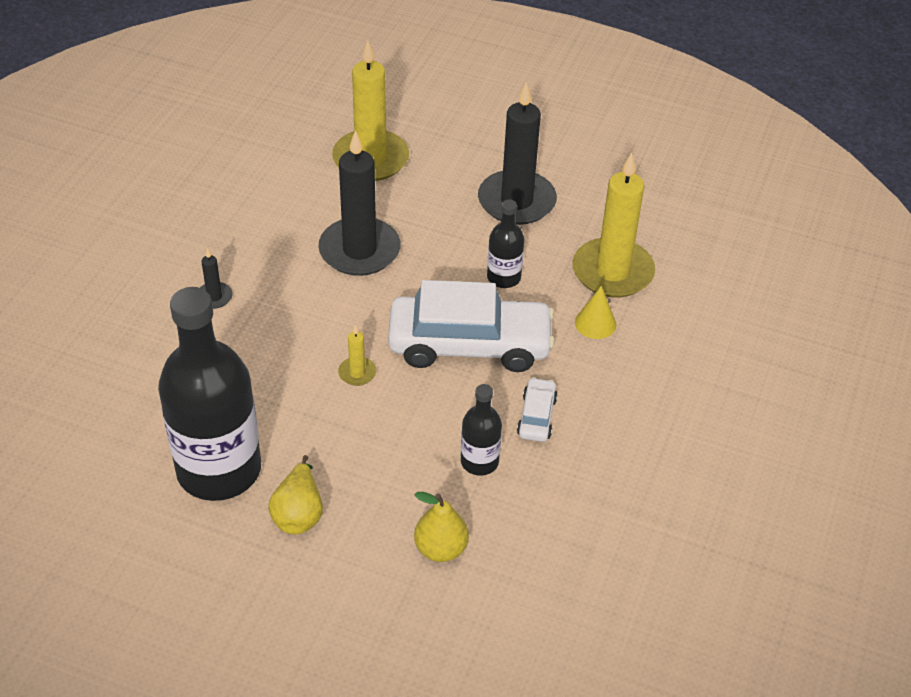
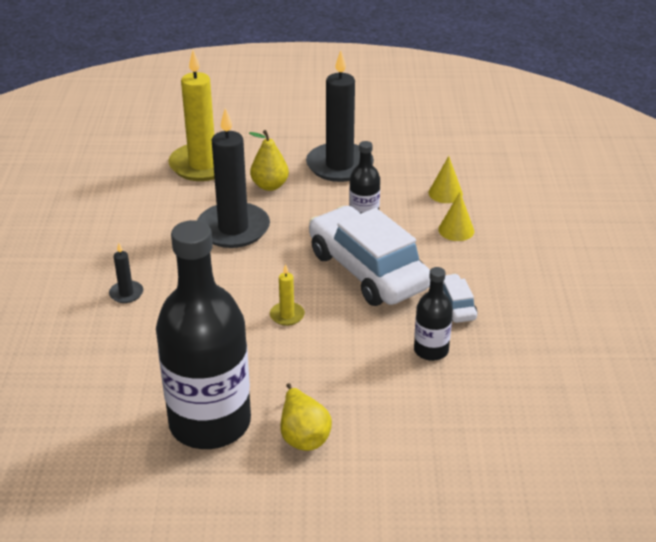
camera: 20 degrees left, 10 degrees down
(441, 549) = (442, 424): yellow pear -> yellow pear (270, 186)
(469, 345) = (367, 270): white car -> white car turned 105 degrees counterclockwise
(612, 272) = (445, 193): yellow candle -> yellow cone

